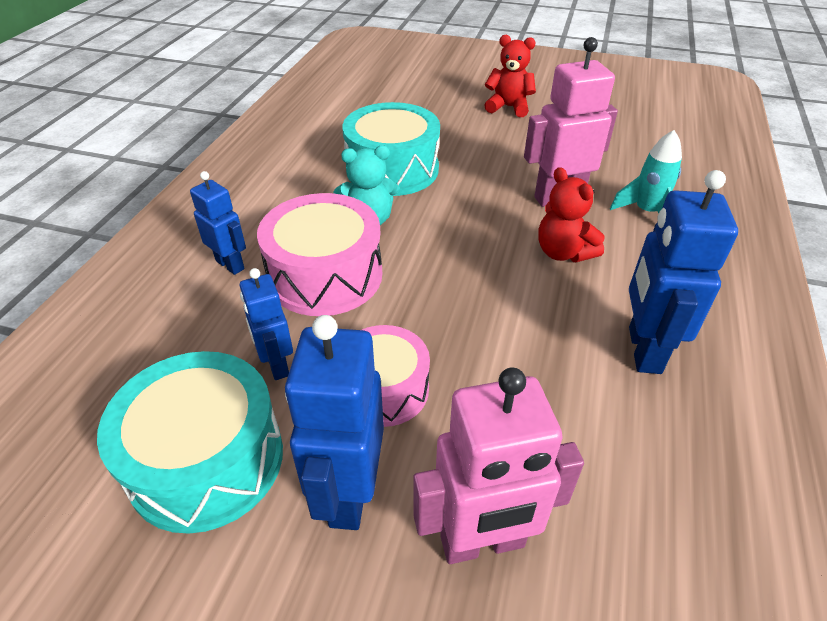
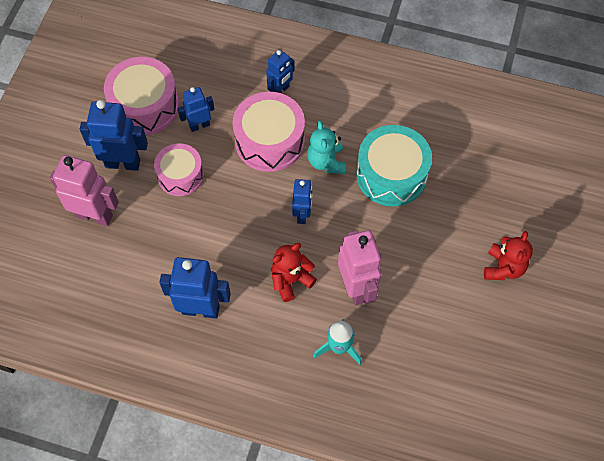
camera: 90 degrees right, 20 degrees up
(206, 460) = (145, 106): turquoise drum -> pink drum
(456, 242) = (302, 214): none -> blue robot
(482, 543) = (95, 215): pink robot -> pink robot turned 120 degrees clockwise

